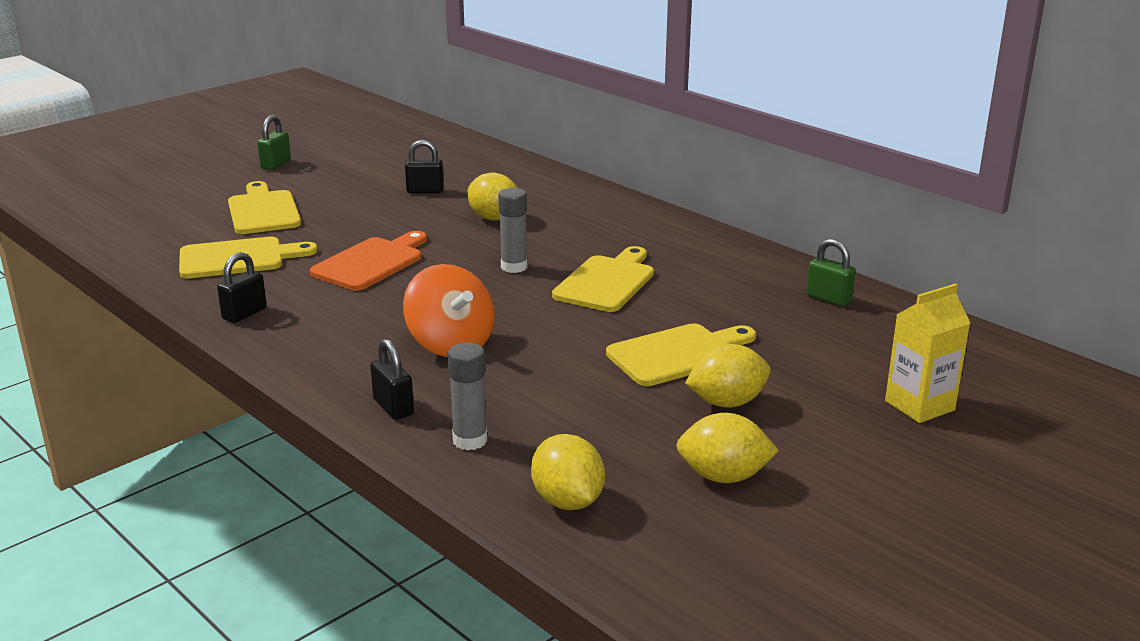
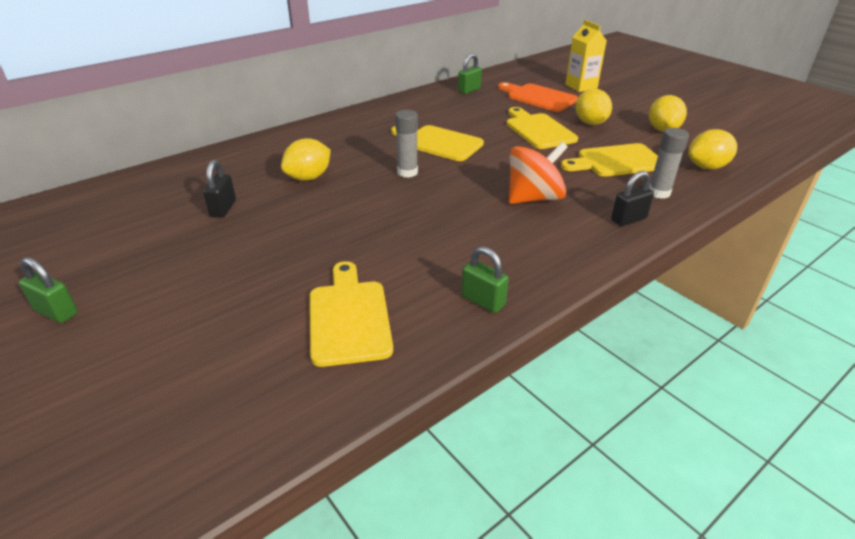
camera: 85 degrees left, 10 degrees up
(244, 314) = (483, 301): black padlock -> green padlock
(263, 211) = (216, 310): yellow cutting board -> yellow cutting board (616, 161)
(371, 263) = (382, 234): orange cutting board -> orange cutting board (538, 97)

